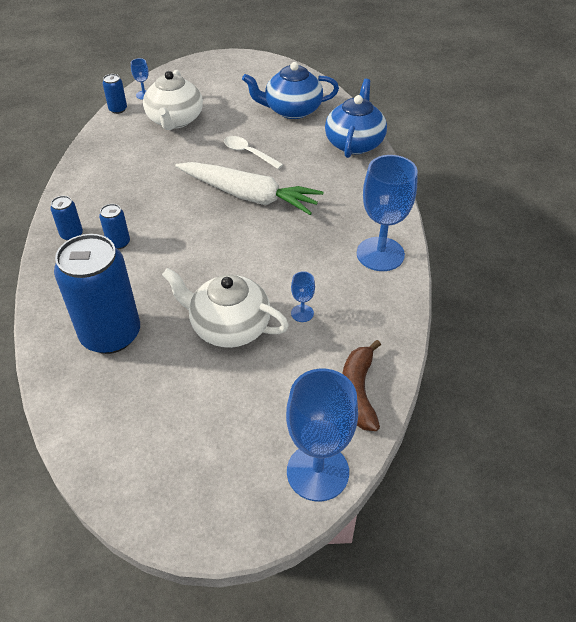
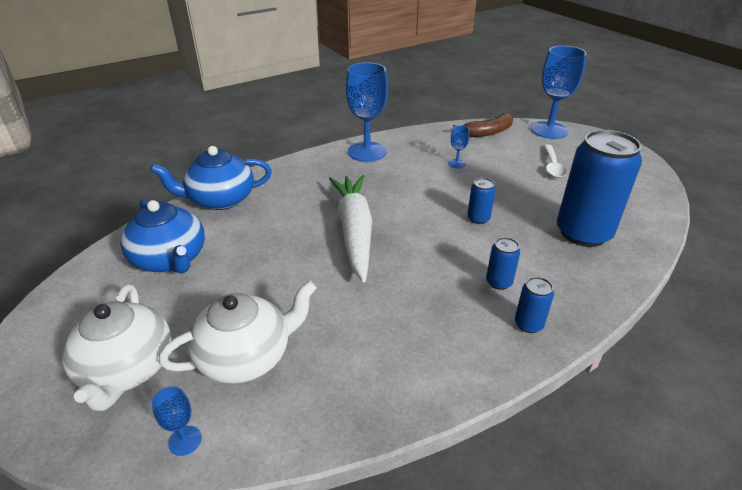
camera: 120 degrees left, 10 degrees down
(118, 109) = (249, 451): blue can -> blue can (478, 218)
(229, 327) = (504, 186): white teapot -> white teapot (127, 369)
(248, 153) = (282, 258): white spoon -> white spoon (552, 166)

